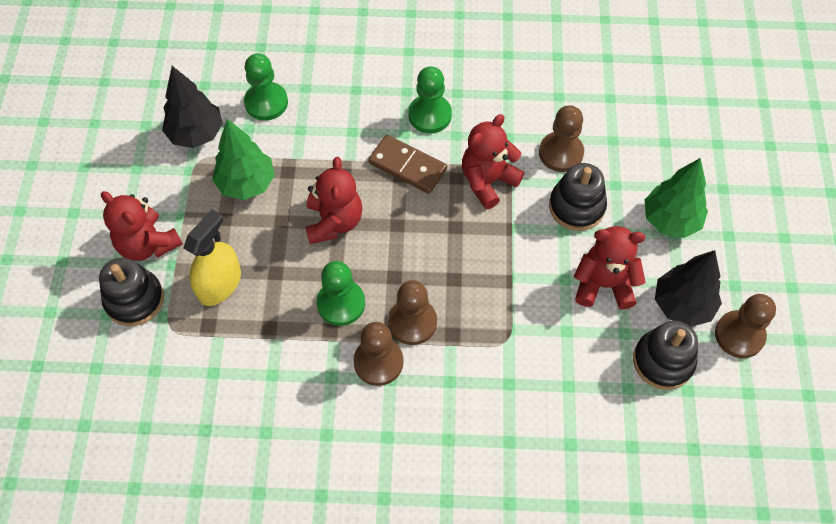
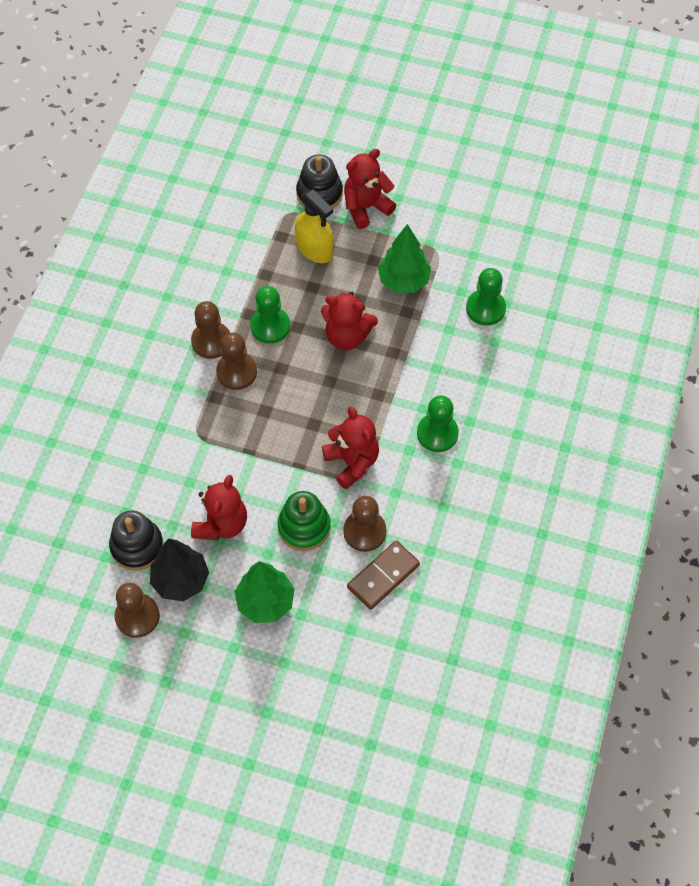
camera: 105 degrees right, 0 degrees up
(196, 134) = (465, 253): black tree -> none
(407, 166) = (386, 402): brown domino -> brown domino (383, 576)
(576, 206) = (304, 527): black stacking toy -> green stacking toy

